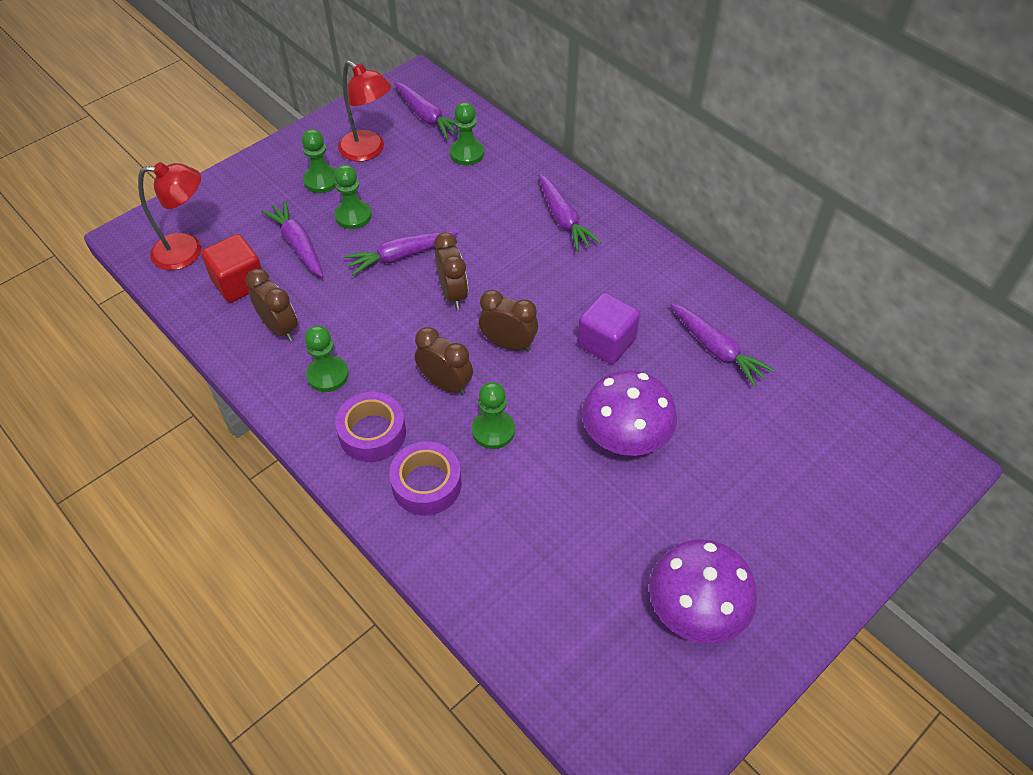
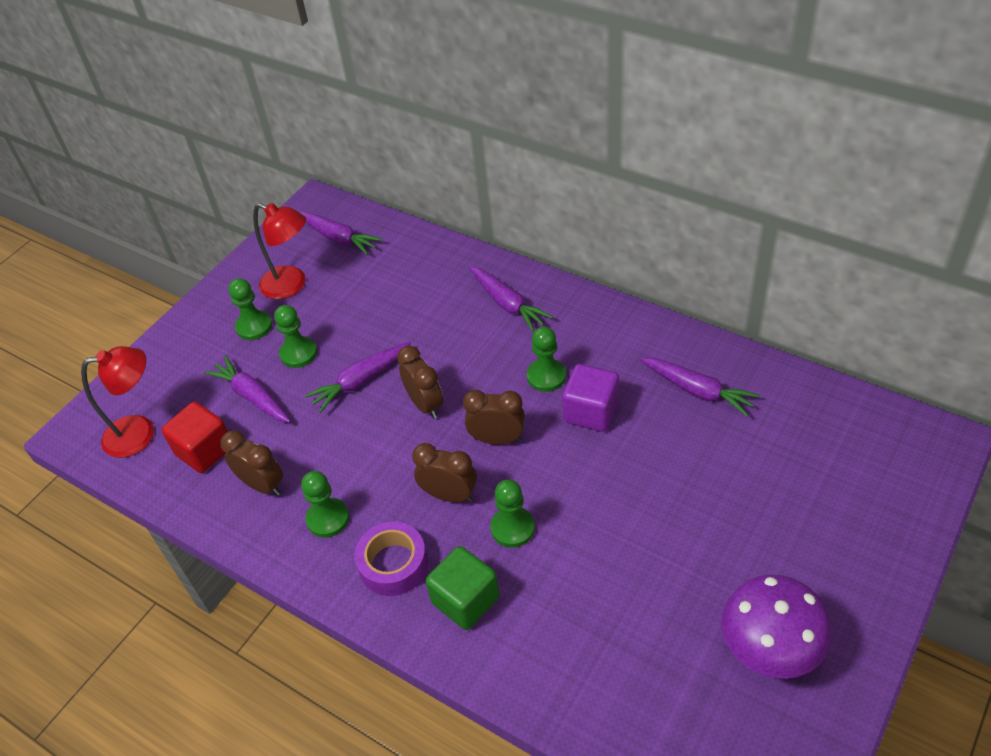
camera: 10 degrees left, 5 degrees down
(426, 484) = (465, 600): purple tape -> green cube
(467, 153) = (390, 264): green pawn -> green pawn (546, 376)
(625, 437) = (642, 499): purple mushroom -> none

